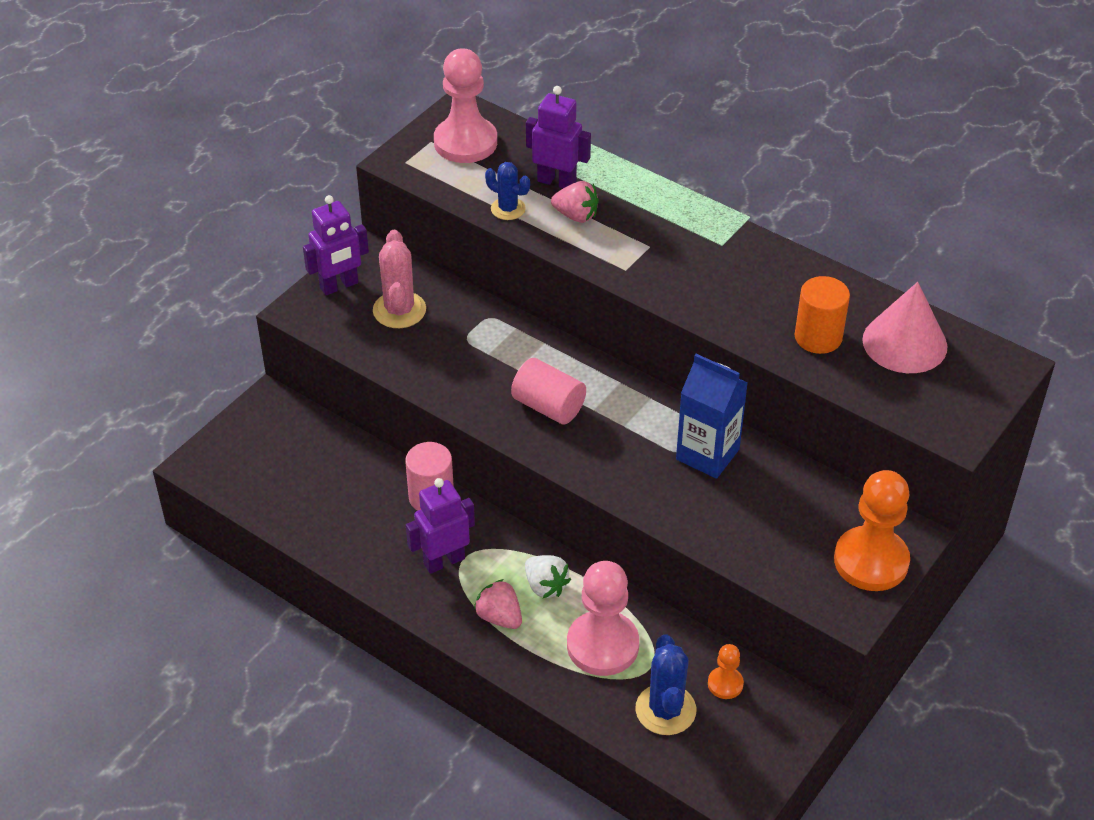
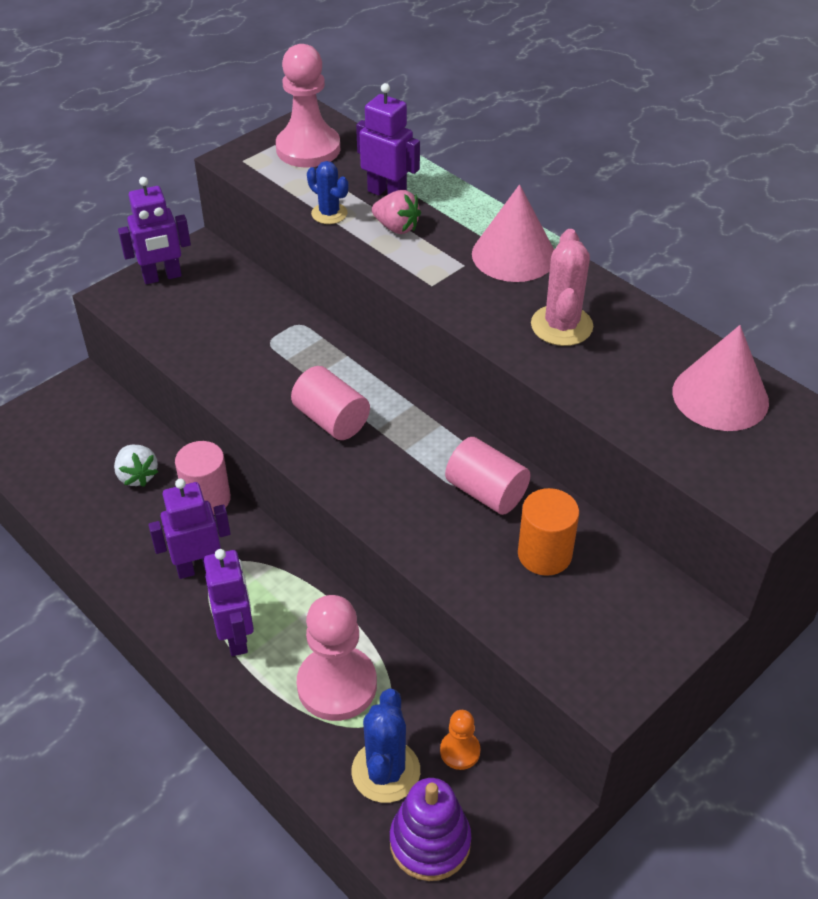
camera: 10 degrees right, 0 degrees up
(399, 310) = (212, 306): pink cactus -> pink cactus (561, 326)
(499, 617) = (236, 636): pink strawberry -> purple robot
(545, 586) = (295, 610): white strawberry -> white strawberry (137, 476)
(692, 230) = (513, 255): none -> pink cone
(707, 454) = (486, 492): blue carton -> pink cylinder
(718, 759) = (430, 842): none -> purple stacking toy
(818, 337) = (623, 378): orange cylinder -> orange cylinder (544, 554)
(871, 561) = (642, 638): orange pawn -> none

